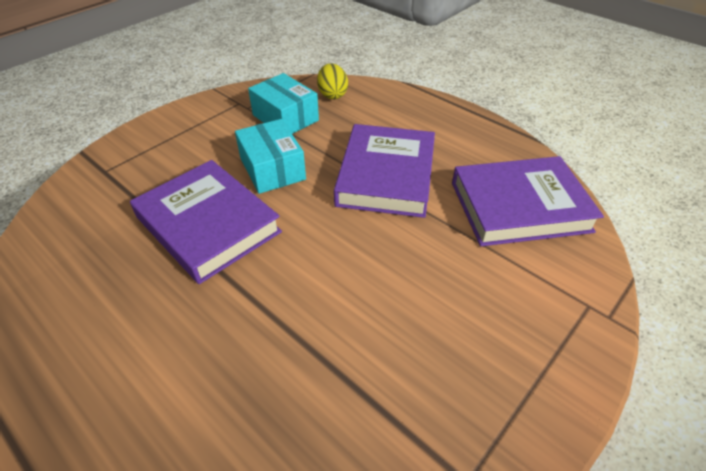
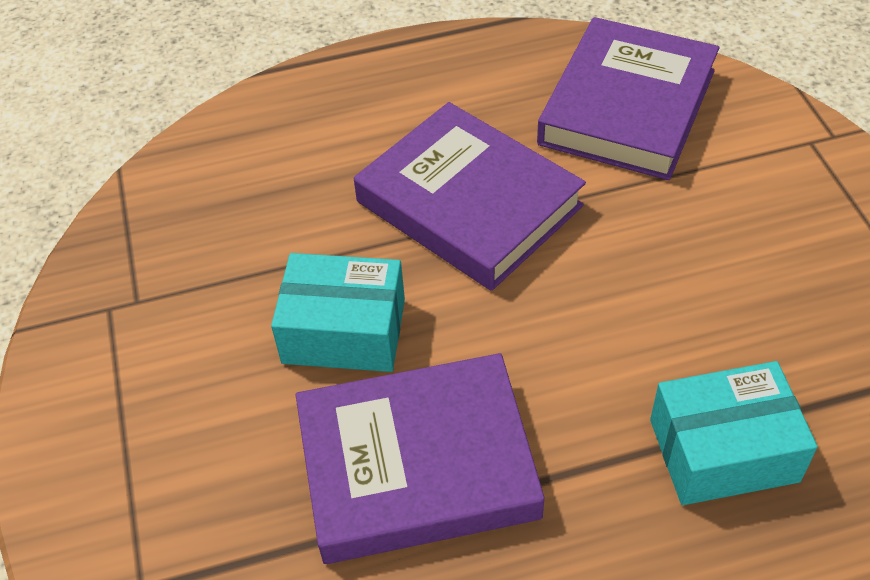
camera: 55 degrees left, 5 degrees up
(285, 118) = (219, 260): turquoise box -> turquoise box (723, 450)
(332, 95) = (210, 172): yellow egg -> none

